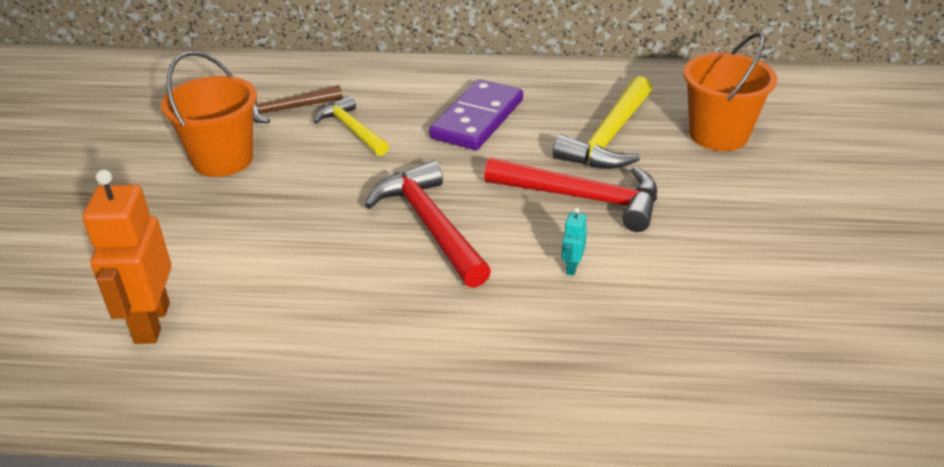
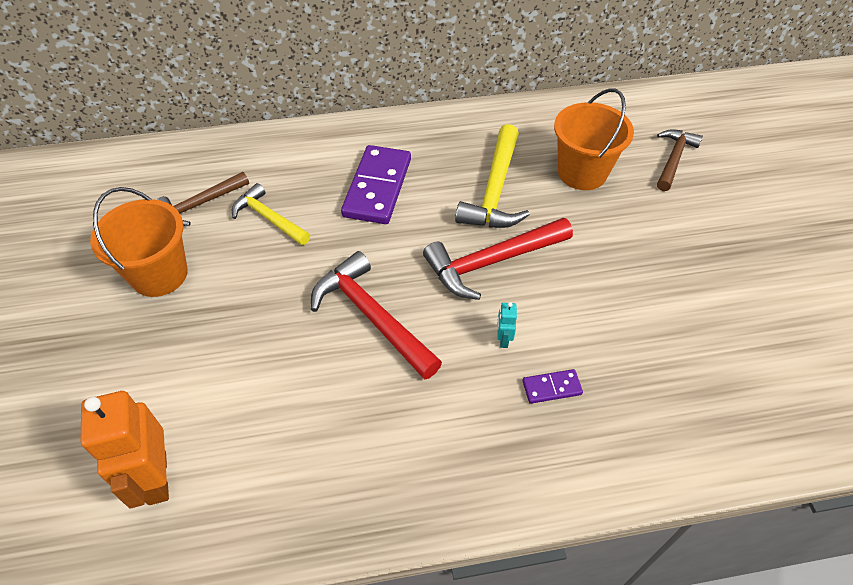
camera: 15 degrees left, 15 degrees up
(583, 198) = (491, 262): red hammer -> red hammer turned 150 degrees clockwise
(614, 320) = (551, 388): none -> purple domino
(836, 136) = (673, 159): none -> brown hammer

